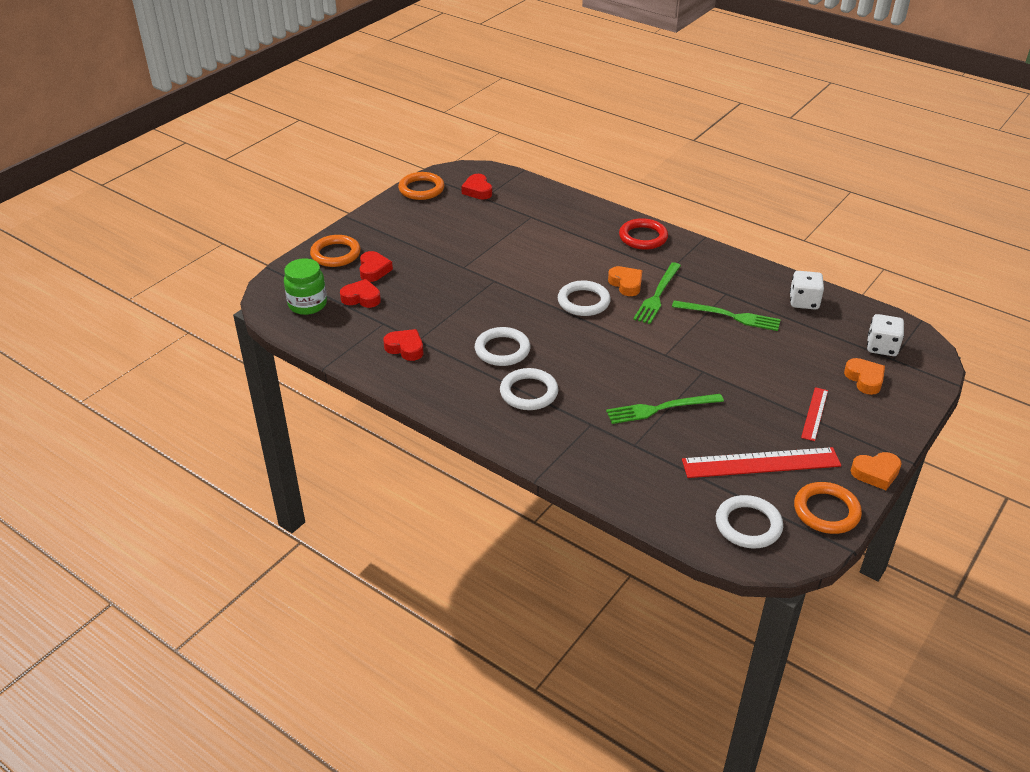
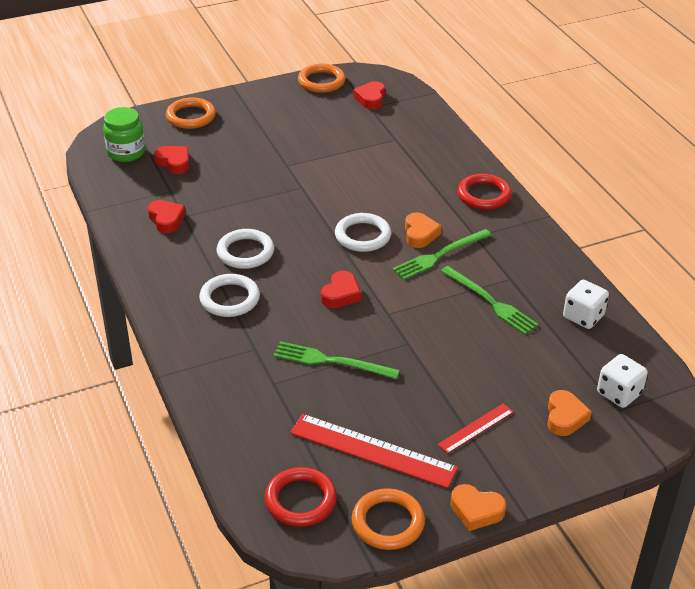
camera: 30 degrees right, 0 degrees up
(374, 270) = (208, 141): red heart -> red heart (341, 294)
(748, 525) = (300, 500): white ring -> red ring

